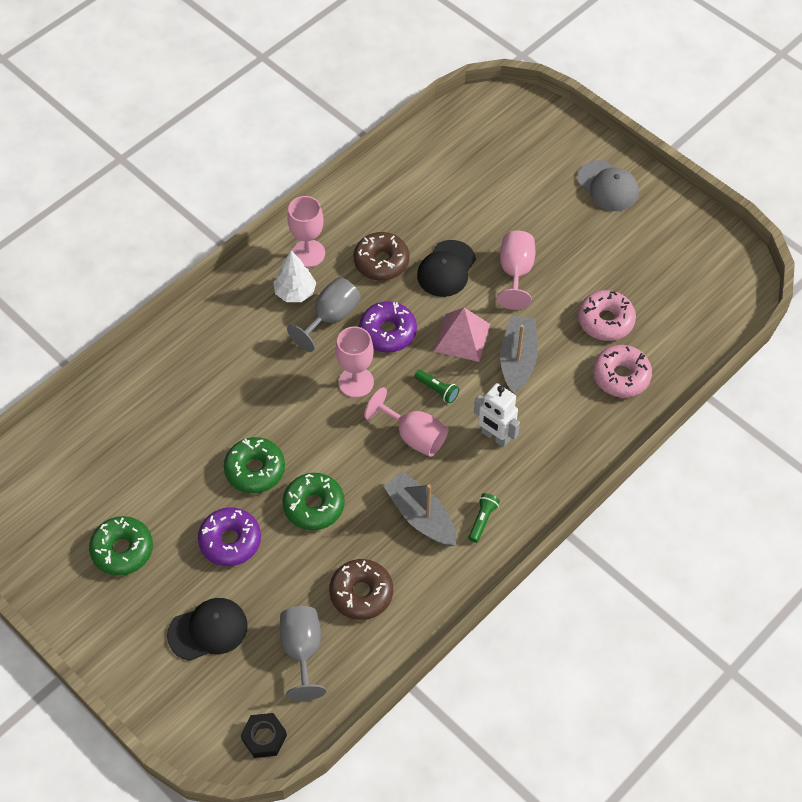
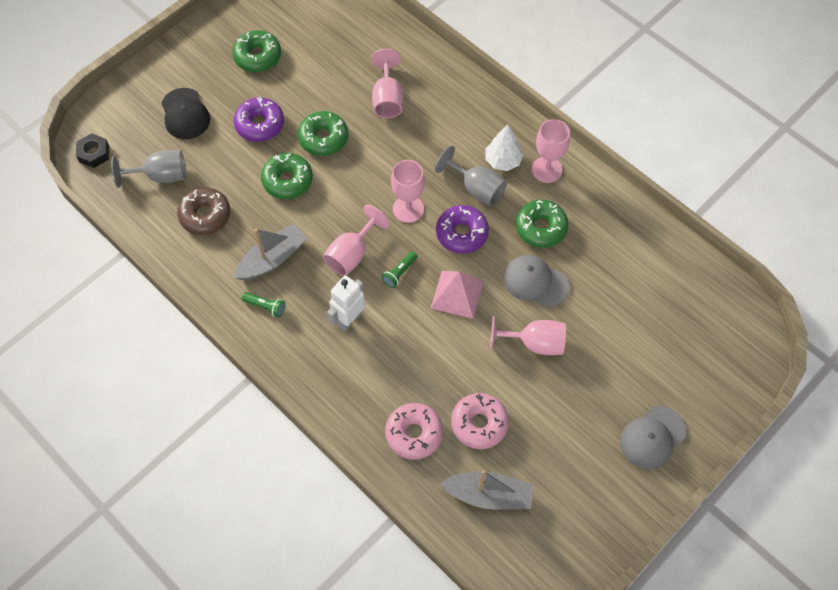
camera: 90 degrees right, 5 degrees up
(202, 404) = (387, 99): none -> pink goblet
(381, 262) = (540, 228): brown donut -> green donut
(446, 269) = (535, 282): black cap -> grey cap
(518, 360) = (432, 341): grey boat -> grey boat (489, 495)

